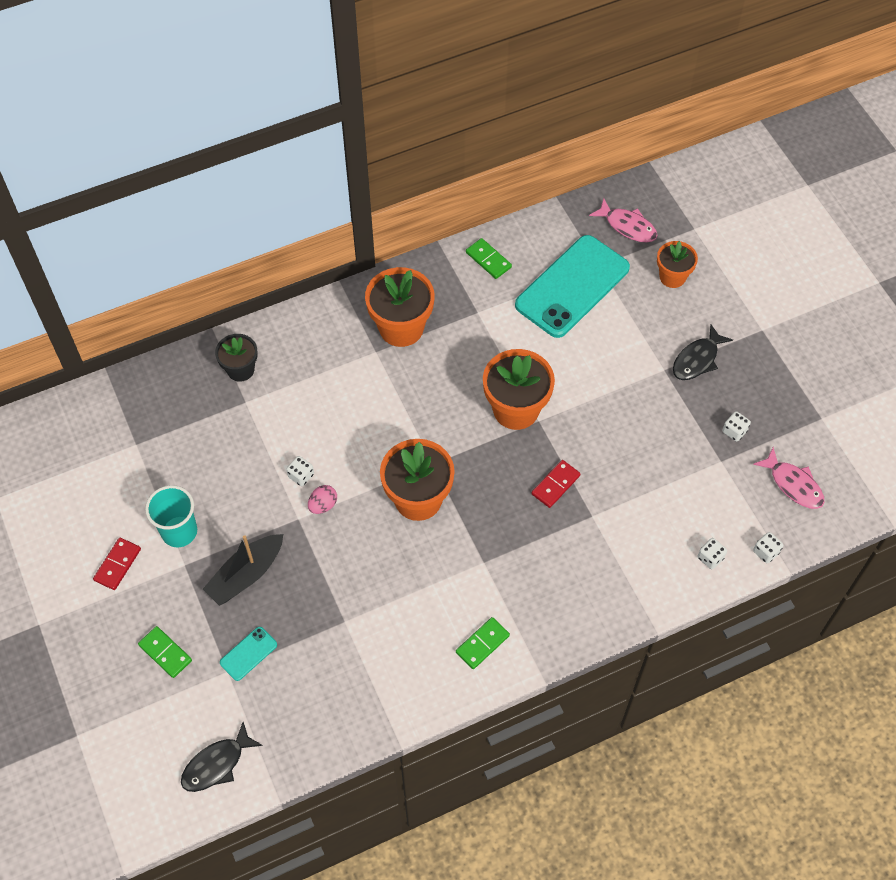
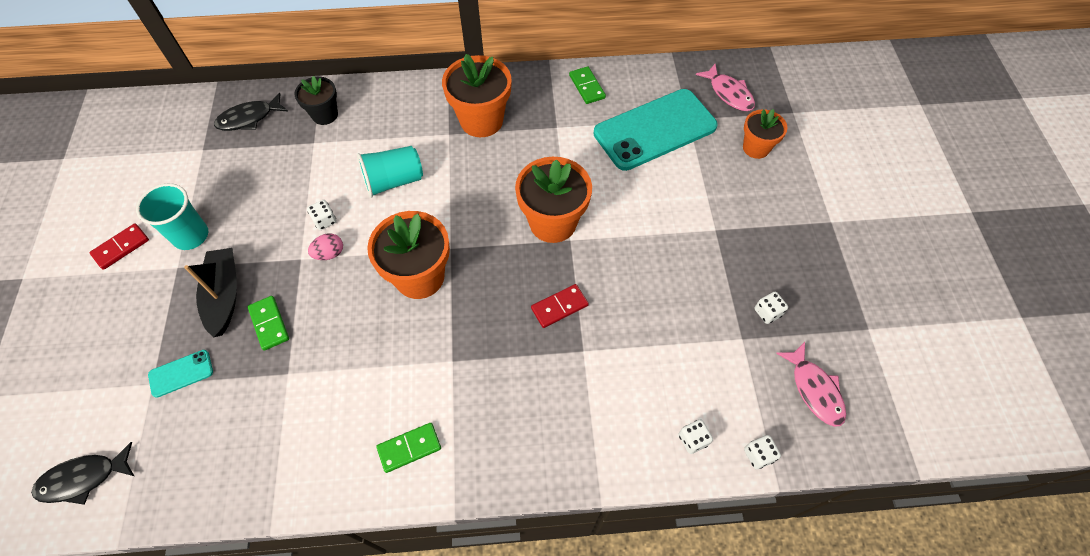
camera: 20 degrees right, 0 degrees up
(165, 653) = (109, 345): green domino -> green domino (269, 324)
(246, 575) = (224, 295): black boat -> black boat turned 105 degrees clockwise
(346, 416) = (393, 181): none -> turquoise cup
(697, 359) = (753, 230): black fish -> black fish (249, 118)

